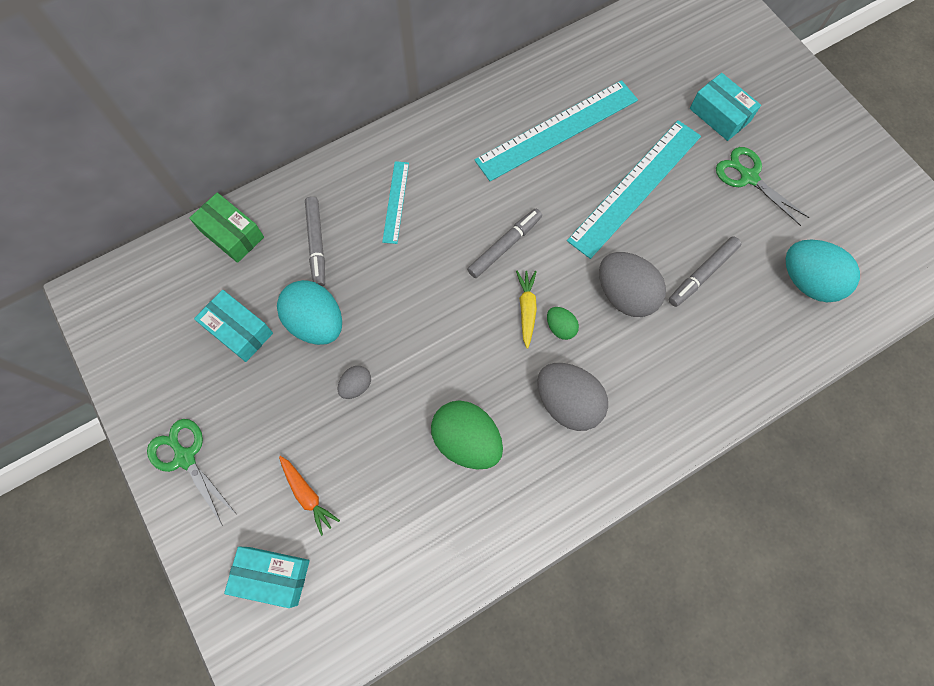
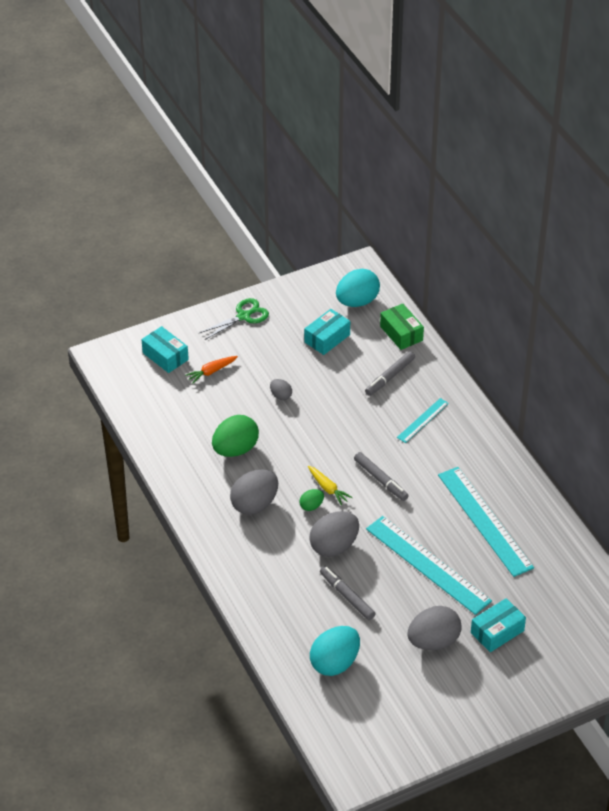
camera: 95 degrees right, 25 degrees down
(232, 234) = (401, 333): green box -> green box turned 75 degrees counterclockwise
(272, 576) = (165, 356): turquoise box -> turquoise box turned 60 degrees counterclockwise
(316, 244) = (390, 377): grey marker -> grey marker turned 45 degrees counterclockwise
(316, 322) = (329, 376): turquoise egg -> turquoise egg (357, 301)
(395, 202) = (422, 420): turquoise ruler -> turquoise ruler turned 60 degrees counterclockwise
(526, 309) = (328, 488): yellow carrot -> yellow carrot turned 45 degrees clockwise
(749, 177) = (433, 641): green scissors -> grey egg

